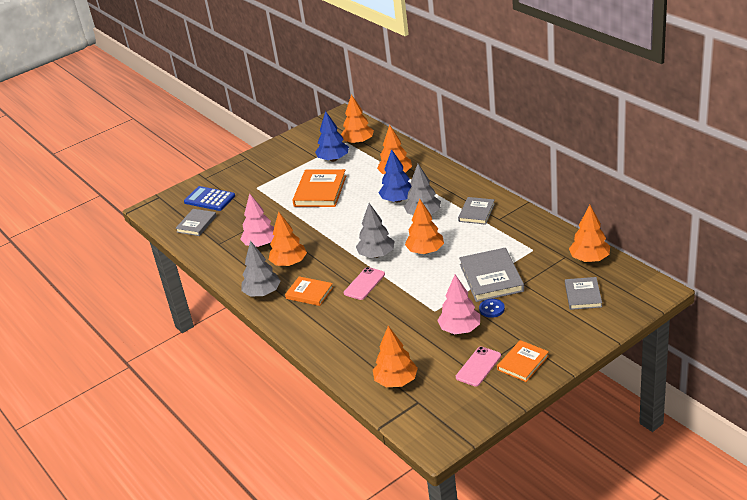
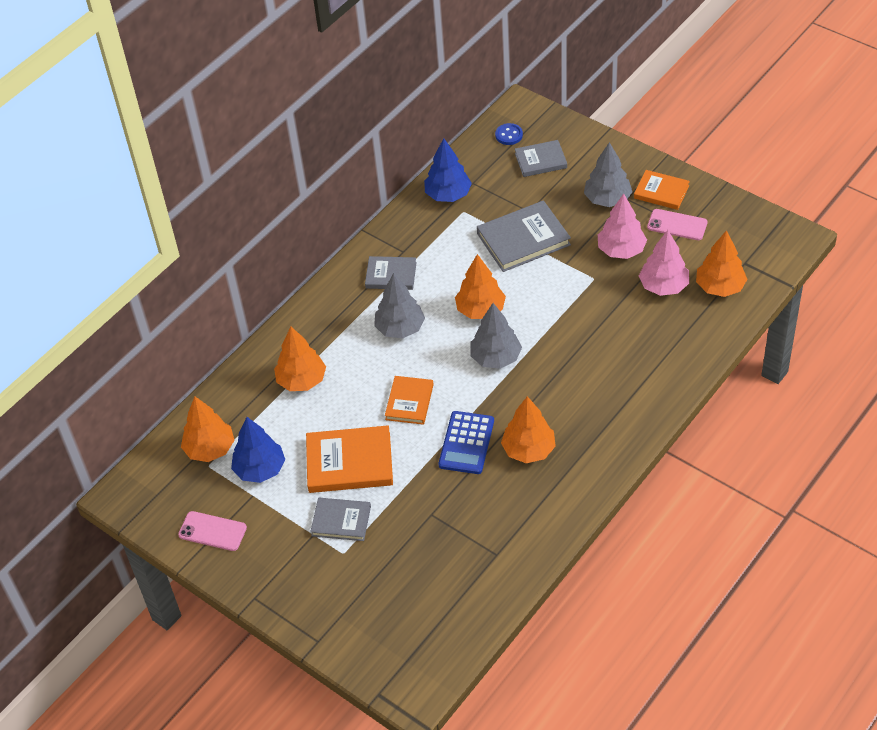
camera: 105 degrees left, 15 degrees up
(196, 224) = (450, 604): grey book -> grey book (341, 521)
(209, 199) = (380, 610): blue calculator -> blue calculator (466, 443)
(261, 244) = (490, 498): pink tree -> pink tree (663, 286)
(262, 293) = (597, 461): grey tree -> grey tree (607, 199)
(309, 293) = (587, 409): orange book -> orange book (409, 402)
(364, 284) = (557, 356): pink phone -> pink phone (212, 531)
(398, 200) = (367, 363): blue tree -> blue tree (448, 195)
(492, 309) = (580, 230): blue button -> blue button (509, 135)
(589, 259) = (475, 162): orange tree -> none

